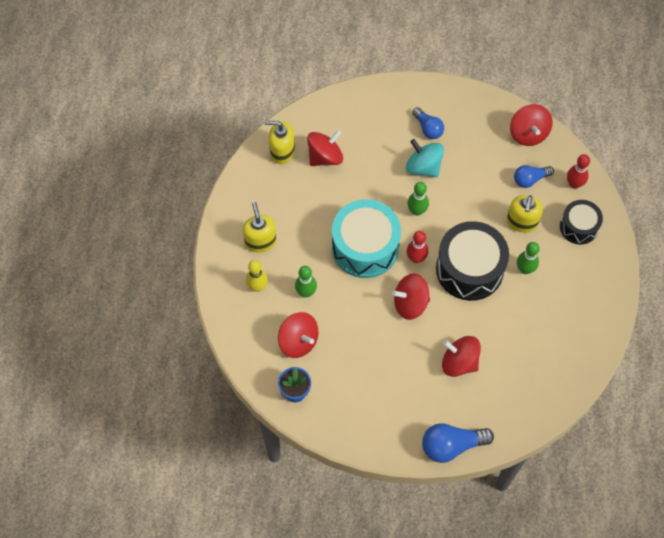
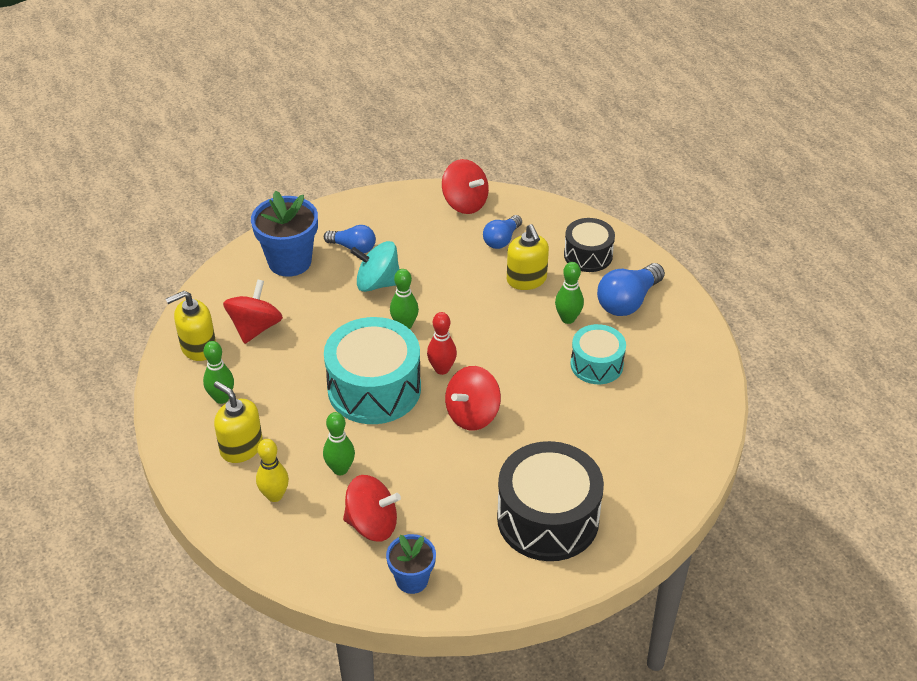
camera: 35 degrees left, 20 degrees down
(272, 198) = (221, 398): none -> green bowling pin
(380, 116) = (289, 261): none -> blue flower pot
(451, 445) = (641, 527): blue light bulb -> blue light bulb (628, 301)
(459, 362) = (576, 441): red spinning top -> none
(469, 269) = (509, 348): black drum -> black drum (548, 518)
(516, 315) = (596, 364): none -> turquoise drum
(574, 184) = (550, 222): red bowling pin -> none

